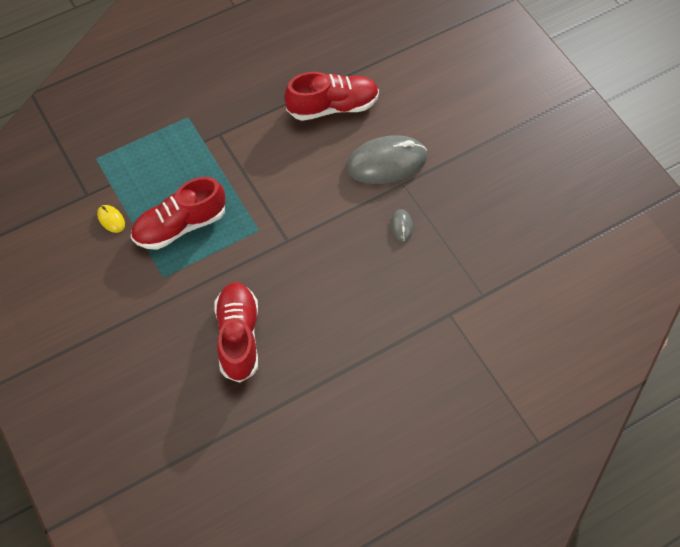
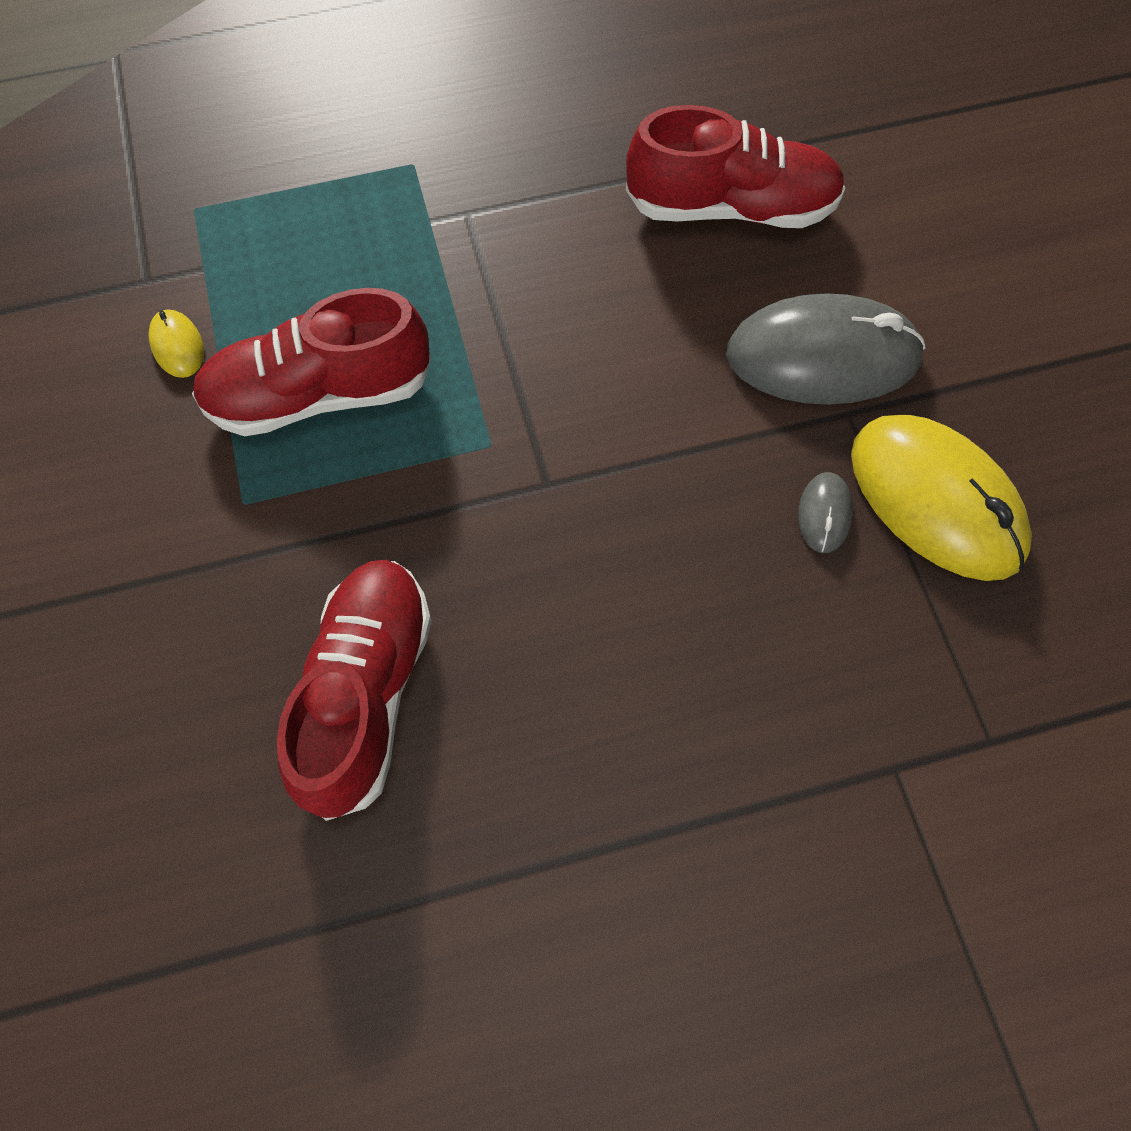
camera: 15 degrees right, 5 degrees up
(444, 210) = (936, 500): none -> yellow mouse

